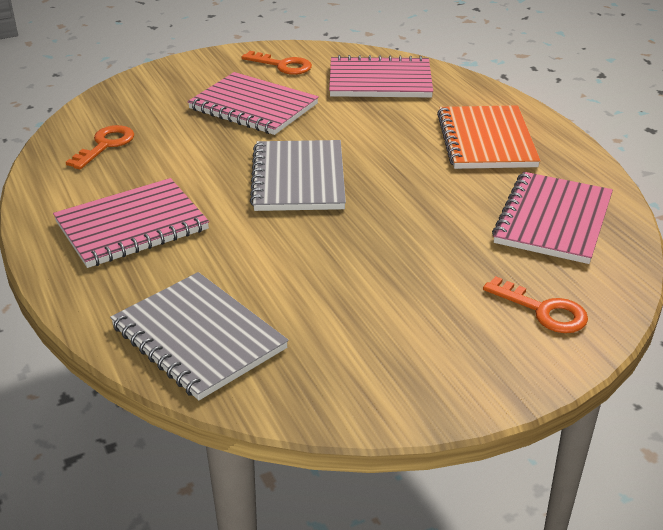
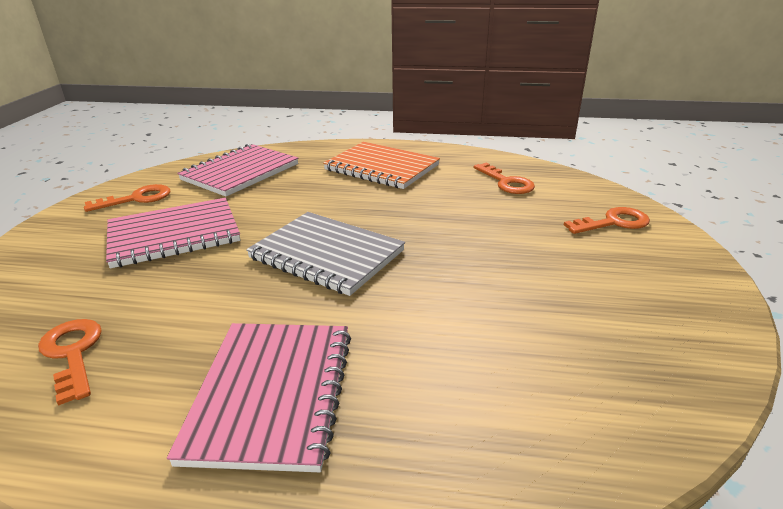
camera: 55 degrees left, 5 degrees down
(198, 337) = (544, 419): grey notebook -> none
(553, 220) = (506, 182): pink notebook -> orange key

